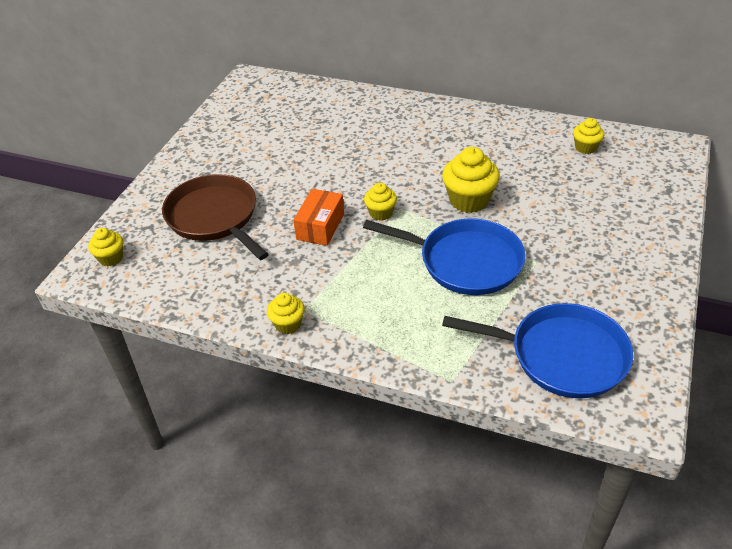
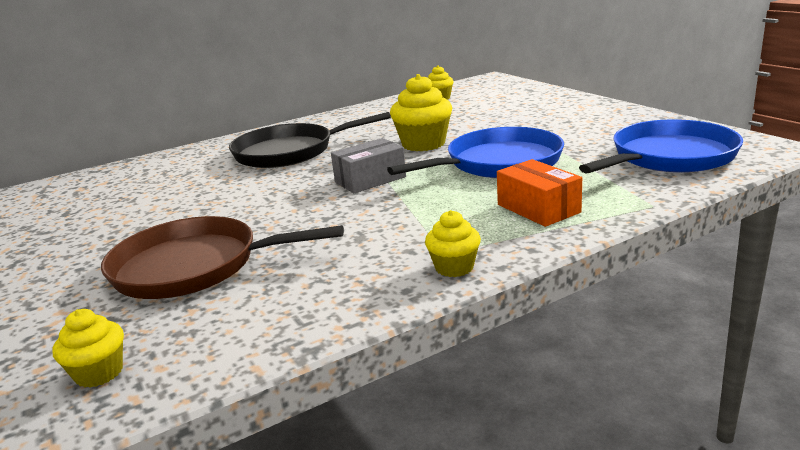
camera: 50 degrees left, 20 degrees down
(320, 226) = (333, 211): orange box -> orange box (538, 208)
(381, 213) = (370, 179): yellow cupcake -> grey box
(394, 142) = (289, 152): none -> black pan

